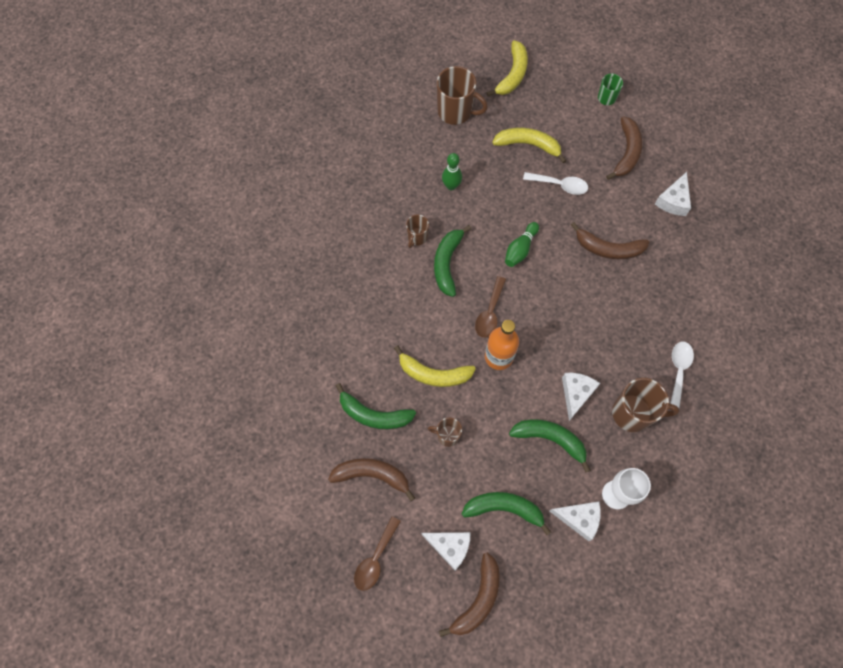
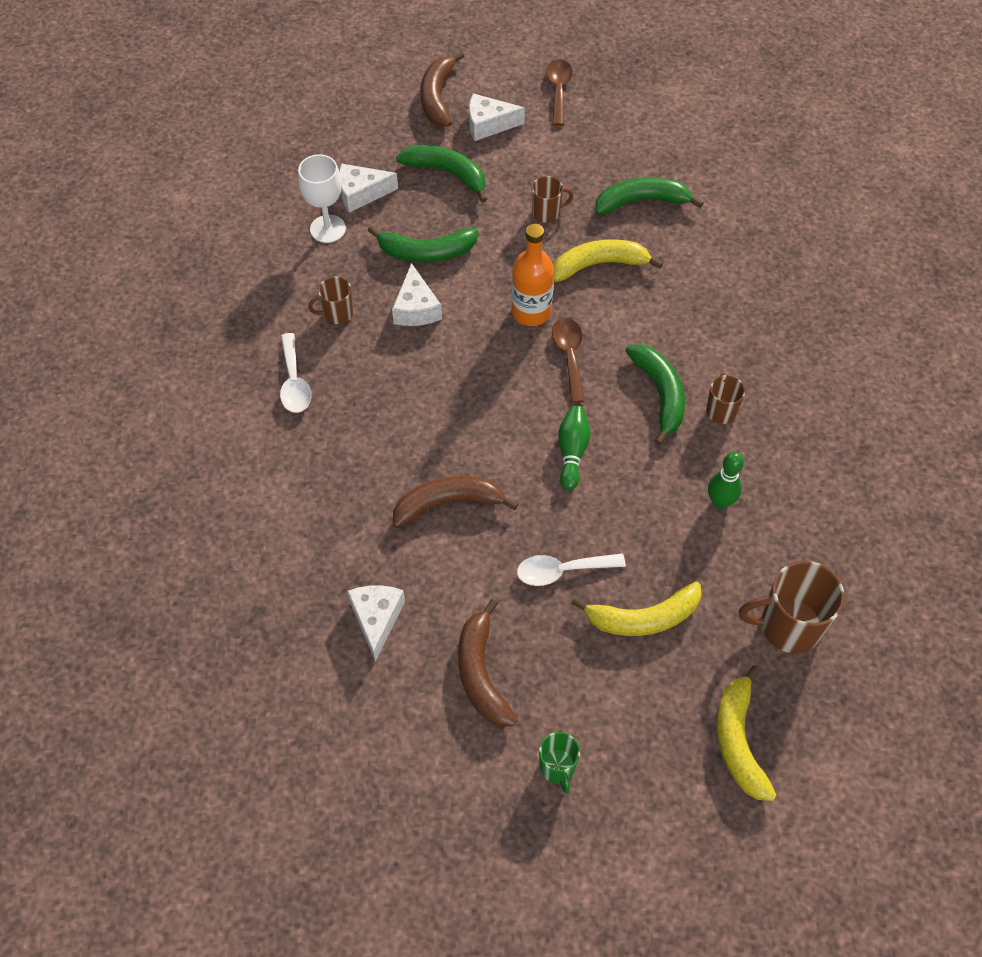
camera: 155 degrees right, 10 degrees down
(372, 475) = (606, 151): brown banana -> none
(504, 509) = (447, 173): green banana -> green banana turned 135 degrees counterclockwise
(633, 413) = (337, 314): brown mug -> brown mug, size x0.55

